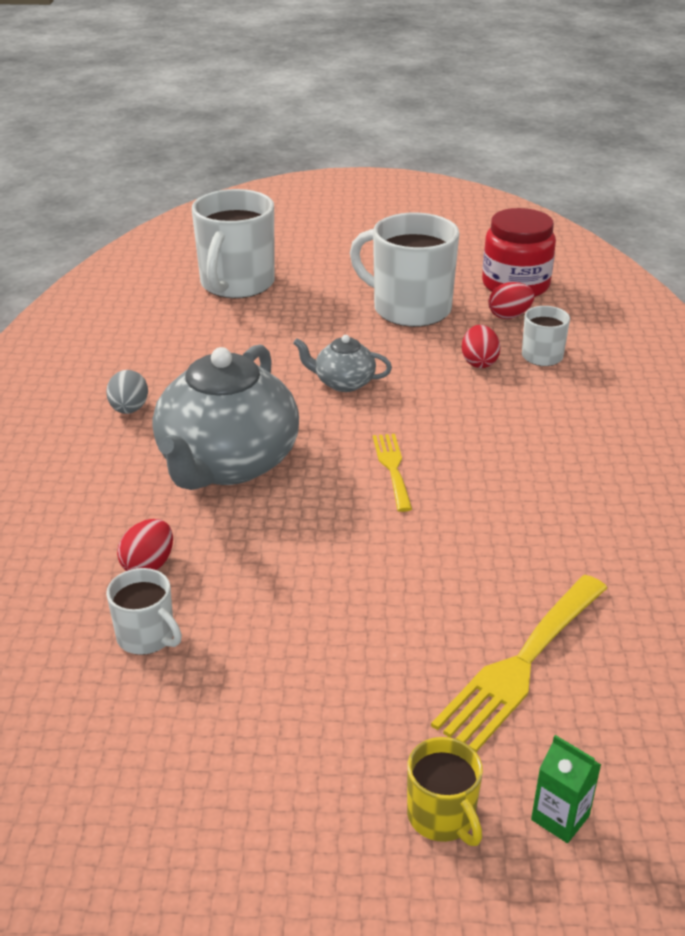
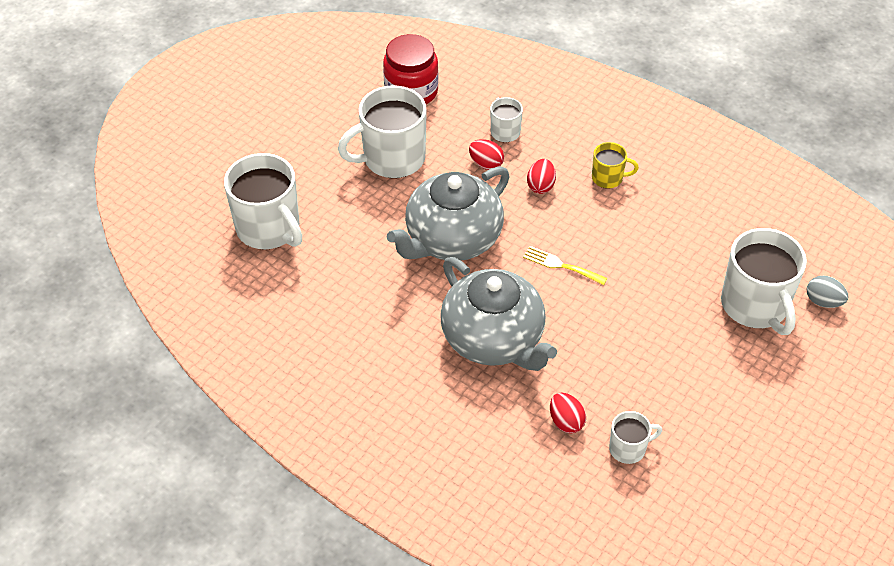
camera: 55 degrees left, 15 degrees up
(129, 409) = (389, 362): grey egg -> grey egg (823, 301)
(343, 383) = (452, 239): grey teapot -> grey teapot, size x2.14
(442, 816) = (827, 389): yellow mug -> yellow mug (608, 178)
(509, 316) = (446, 118): red egg -> red egg (540, 186)
(520, 665) = (755, 306): yellow fork -> white mug
(560, 818) = (852, 348): green carton -> none

